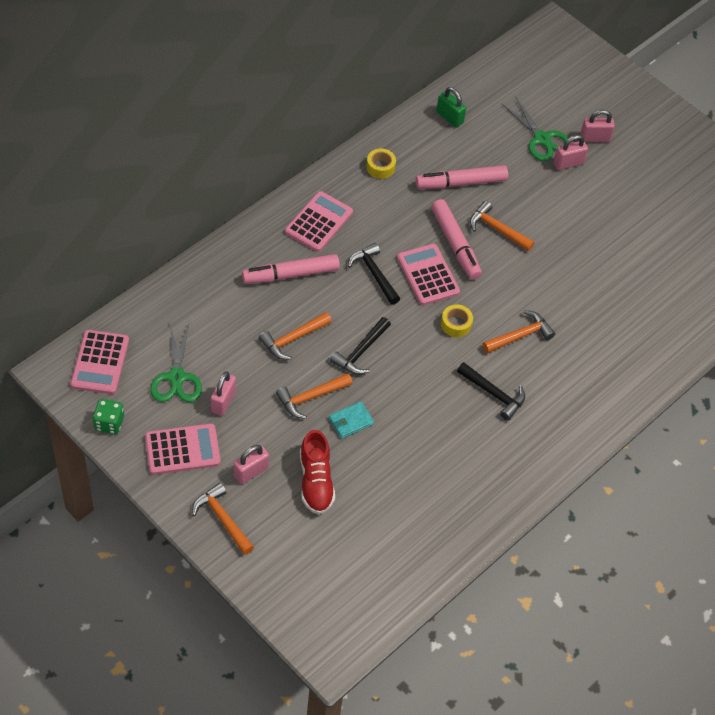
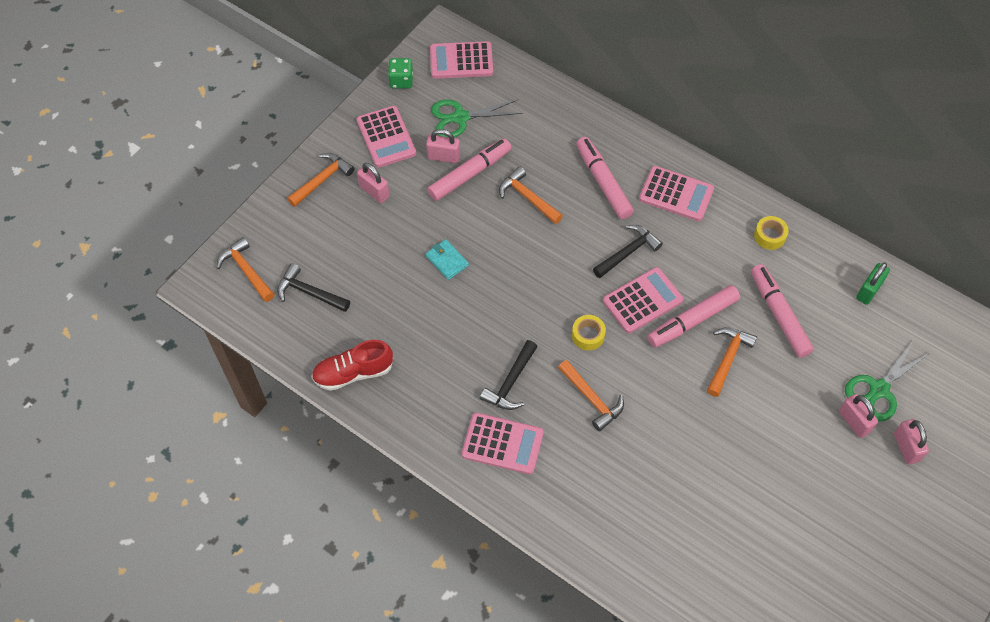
camera: 85 degrees right, 5 degrees up
(251, 382) = (469, 174): none -> pink marker
(310, 397) = (465, 223): orange hammer -> orange hammer (246, 270)
(316, 481) = (374, 243): red shoe -> red shoe (353, 373)
(360, 352) = (528, 256): black hammer -> black hammer (309, 292)
(554, 412) = (502, 443): none -> pink calculator

